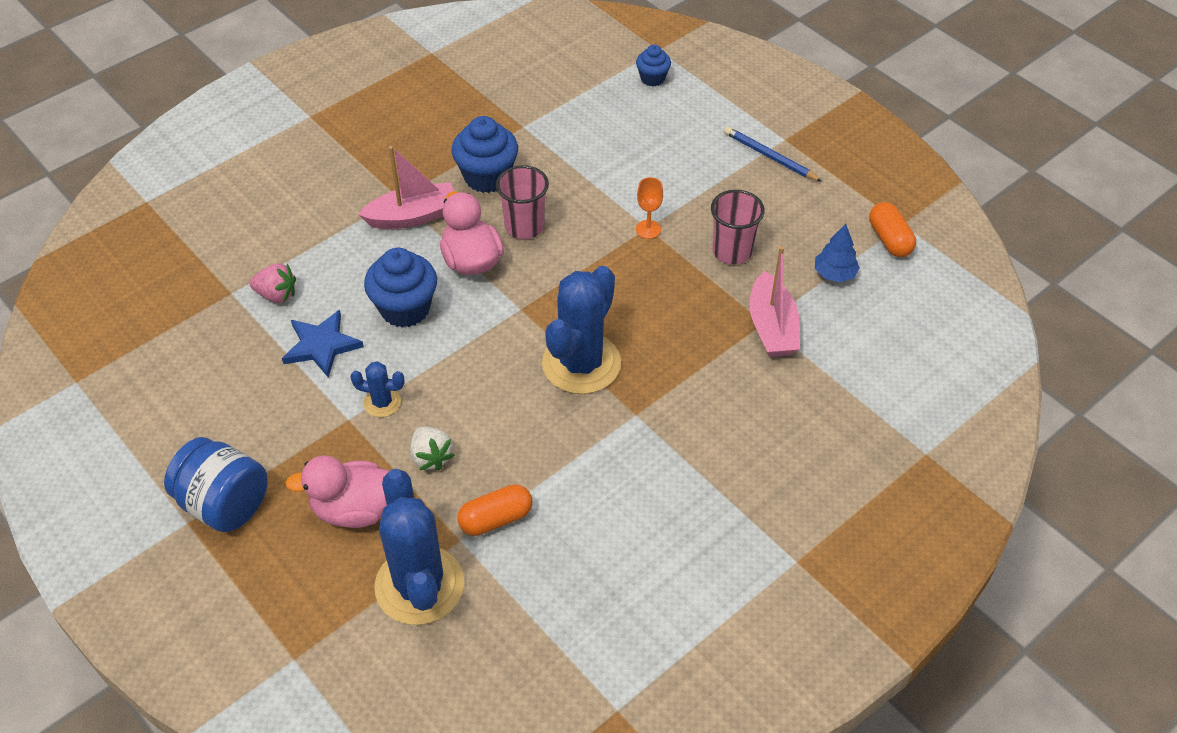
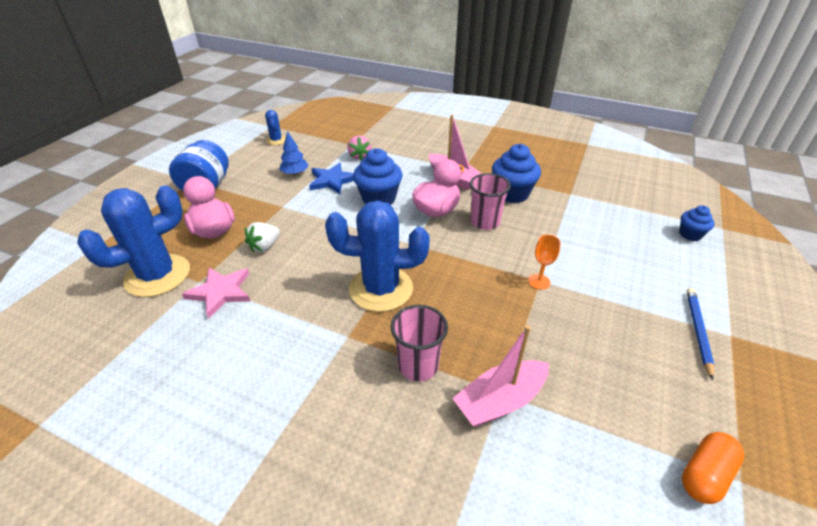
camera: 65 degrees right, 10 degrees down
(382, 402) = (300, 214): blue cactus -> blue cactus (276, 140)
(496, 519) = (221, 292): orange capsule -> pink star
(732, 251) = (563, 341): pink cup -> pink cup (418, 365)
(834, 274) = (609, 434): blue tree -> blue tree (295, 173)

